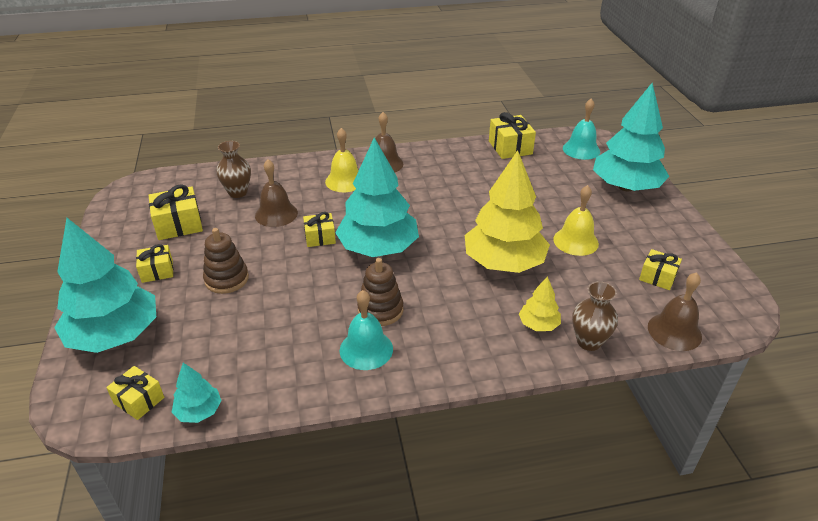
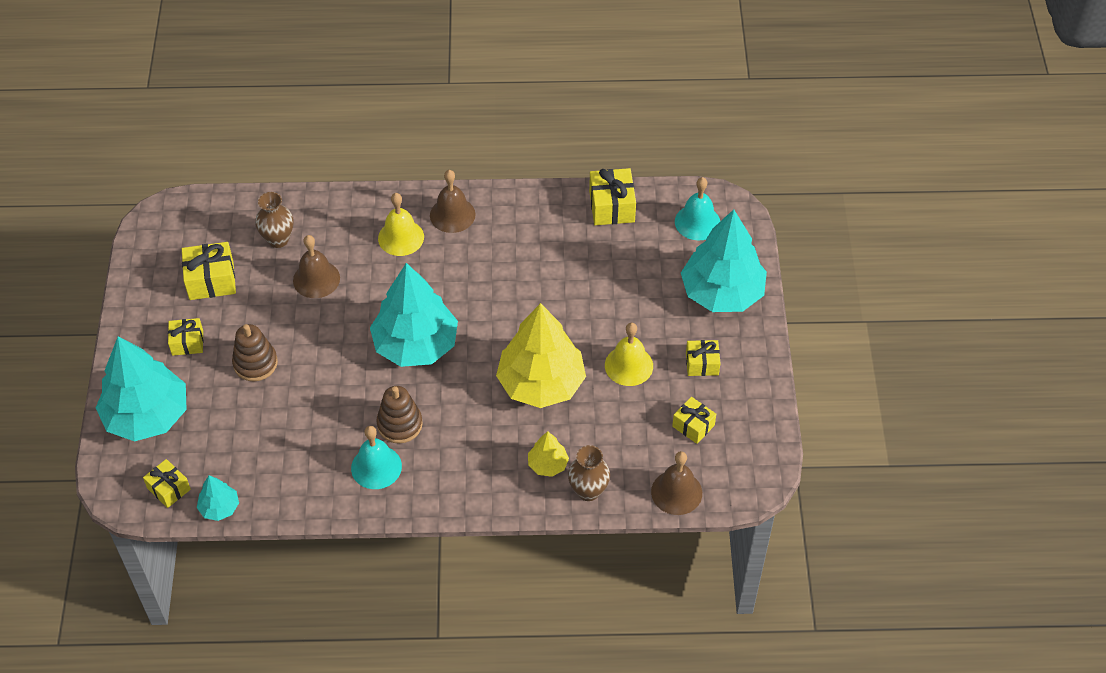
camera: 10 degrees right, 15 degrees up
(320, 237) = (358, 320): yellow gift -> yellow gift (702, 364)

